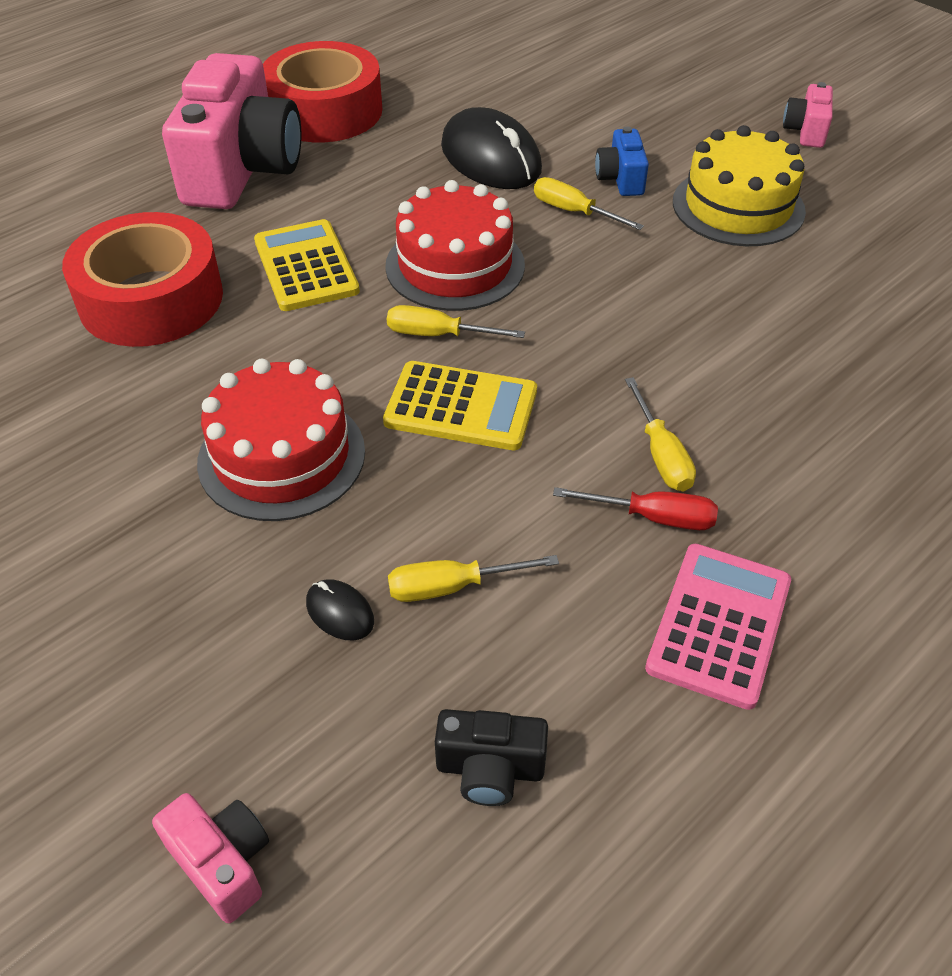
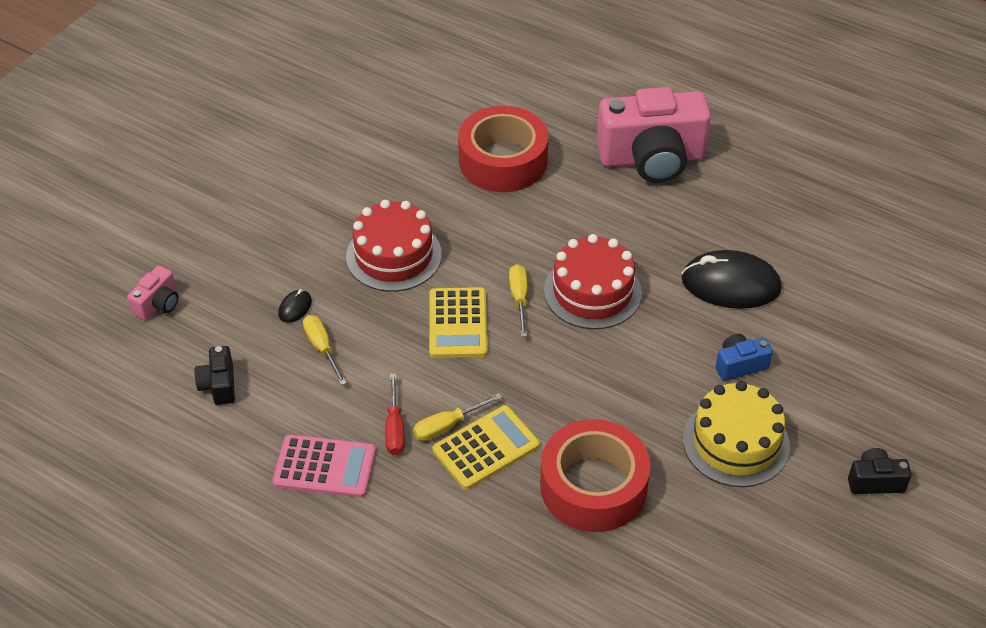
camera: 75 degrees right, 0 degrees up
(306, 266) = (561, 219): yellow calculator -> yellow calculator (486, 448)
(324, 111) = (747, 178): red tape -> red tape (593, 486)
(490, 158) = (730, 284): black mouse -> black mouse turned 60 degrees clockwise
(573, 212) = (683, 344): yellow screwdriver -> none
(806, 131) = (875, 481): pink camera -> black camera

